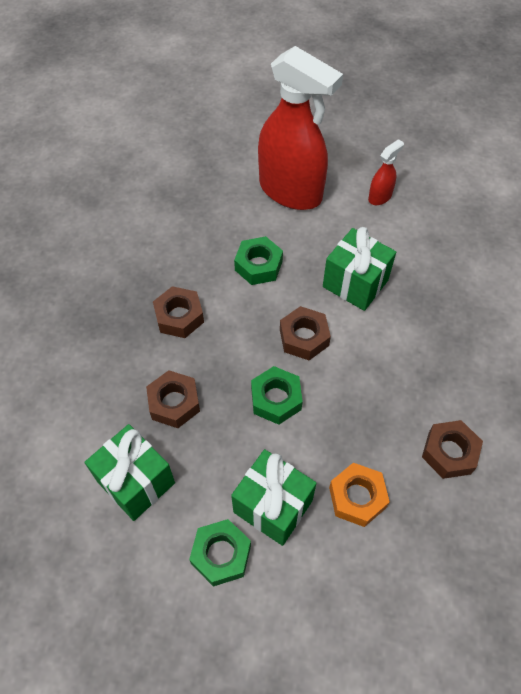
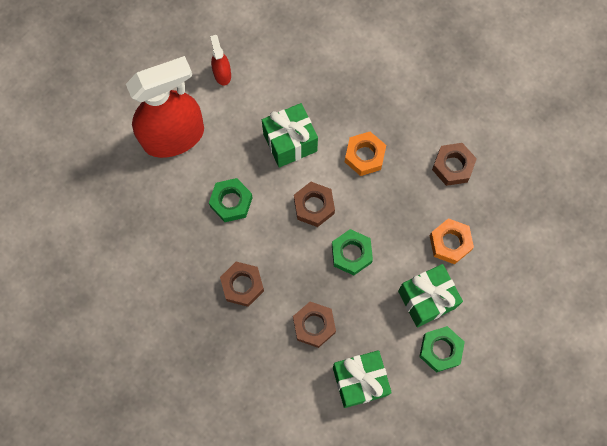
camera: 60 degrees left, 15 degrees up
(392, 357) = (364, 156): none -> orange nut

